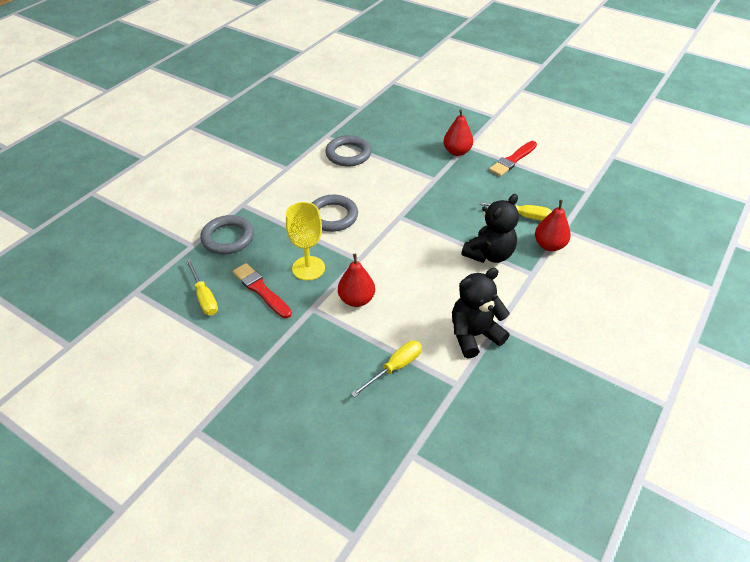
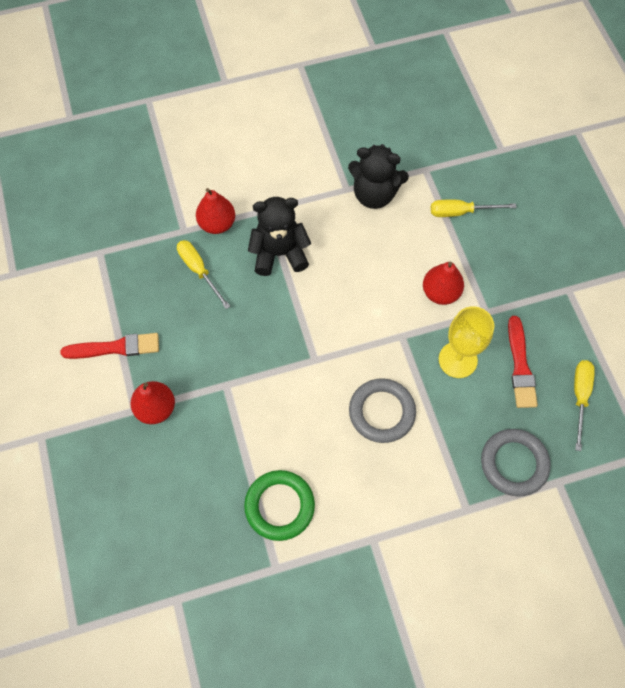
camera: 140 degrees left, 20 degrees up
(348, 154) = (279, 506): grey ring -> green ring

